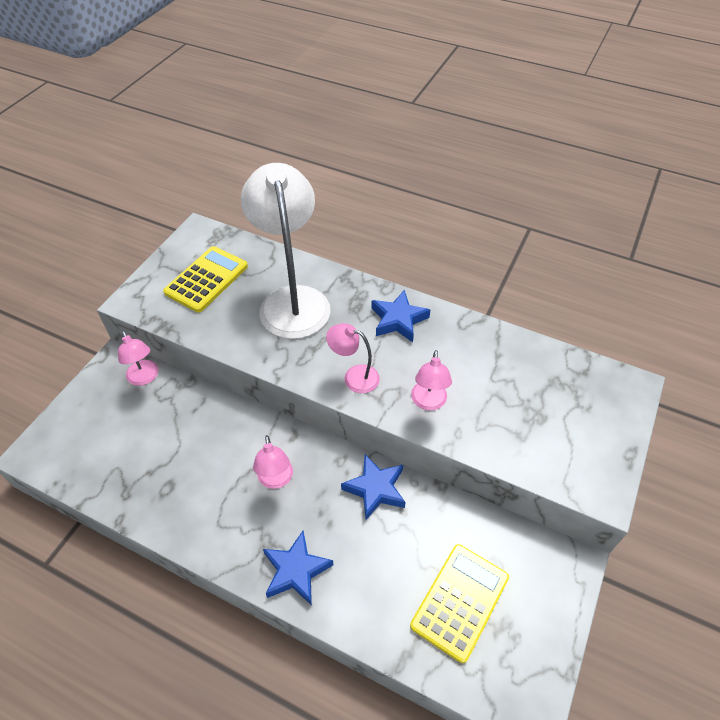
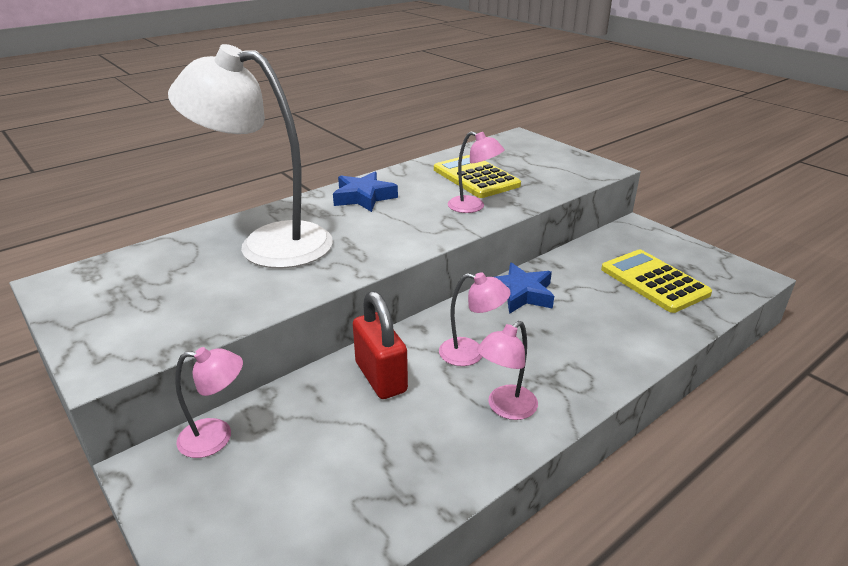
camera: 65 degrees left, 20 degrees down
(206, 279) = (155, 293): yellow calculator -> yellow calculator (475, 177)
(227, 434) = (381, 377): none -> red padlock
(296, 571) = (591, 366): blue star -> none
(354, 376) = (411, 233): pink lamp -> pink lamp (505, 408)

